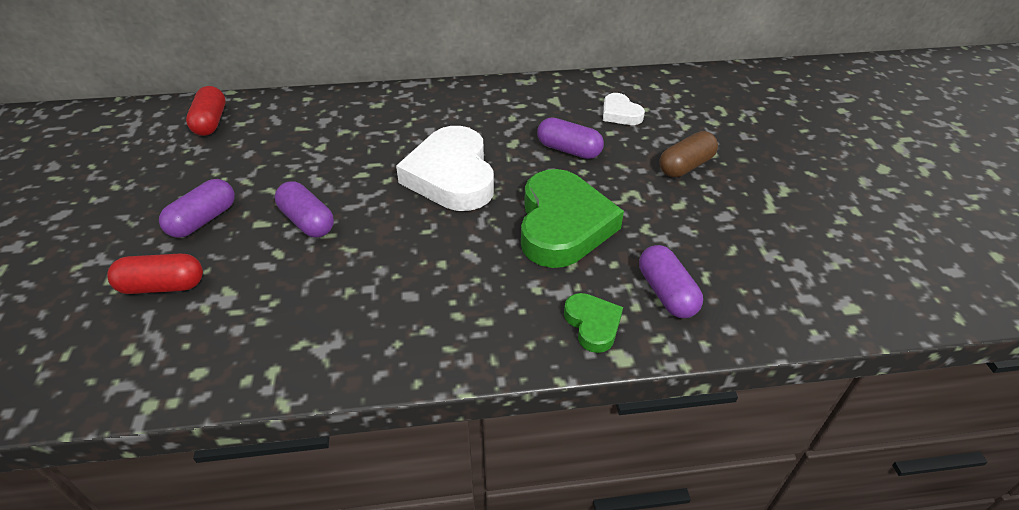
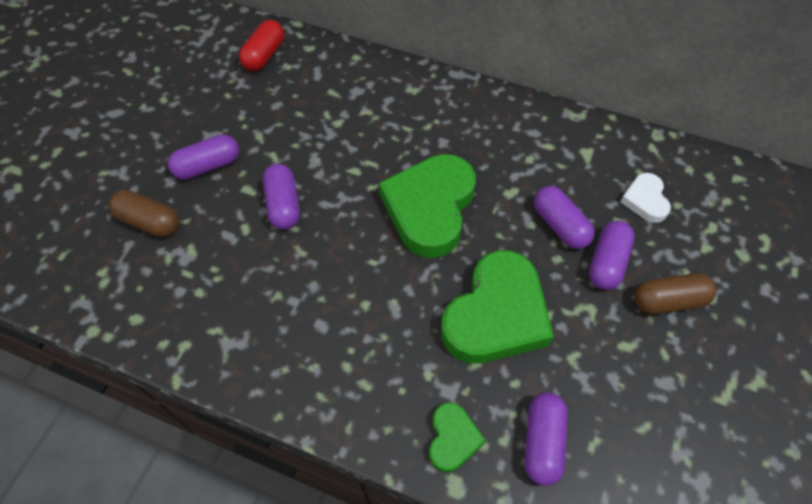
camera: 30 degrees right, 15 degrees up
(163, 286) = (150, 222): red capsule -> brown capsule
(451, 176) = (430, 208): white heart -> green heart
(622, 160) = (607, 262): none -> purple capsule

